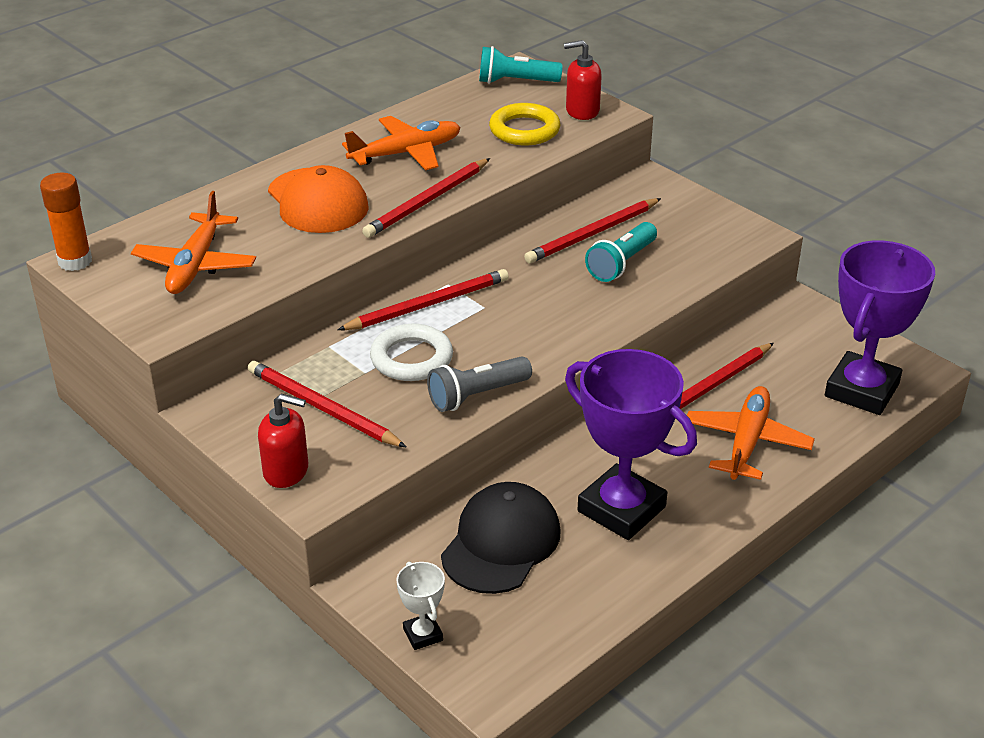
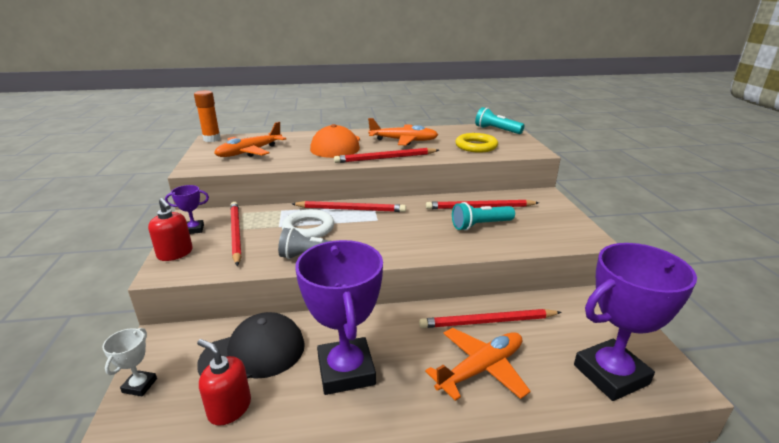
camera: 35 degrees right, 10 degrees down
(250, 428) = (194, 229): none -> purple trophy
(582, 111) = (518, 146): red soap dispenser -> red soap dispenser (229, 408)

